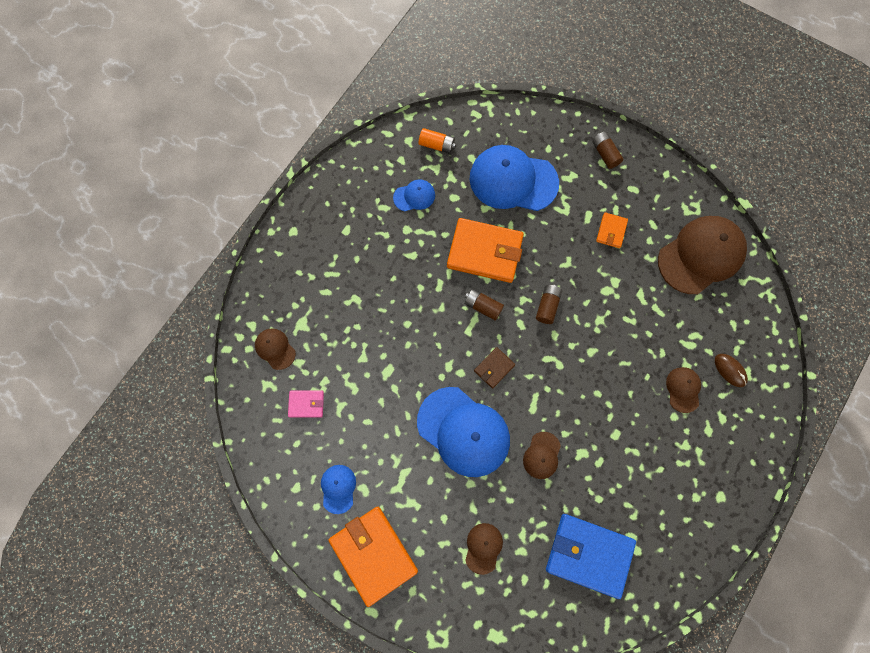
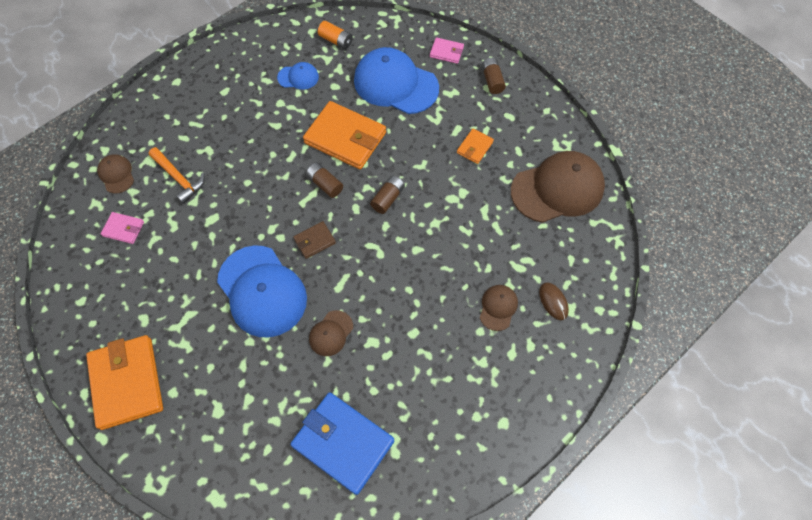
camera: 15 degrees right, 10 degrees down
(338, 488) = (120, 312): blue cap -> none
(339, 337) = (179, 178): none -> orange hammer
(483, 548) = (237, 406): brown cap -> none
(551, 132) = (446, 52): none -> pink wallet

